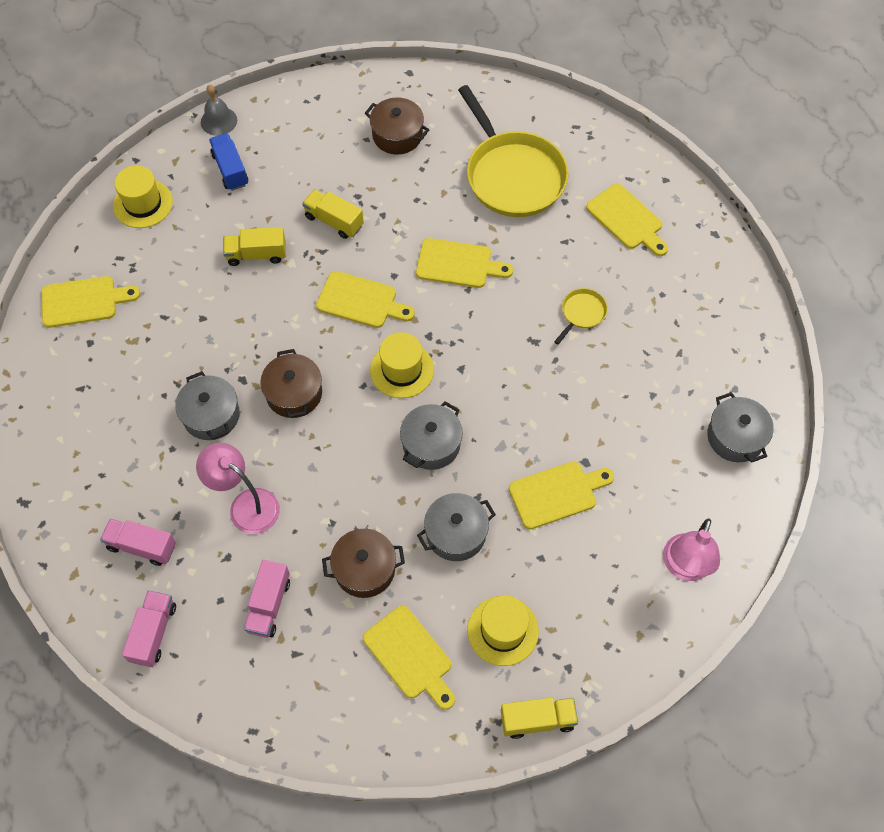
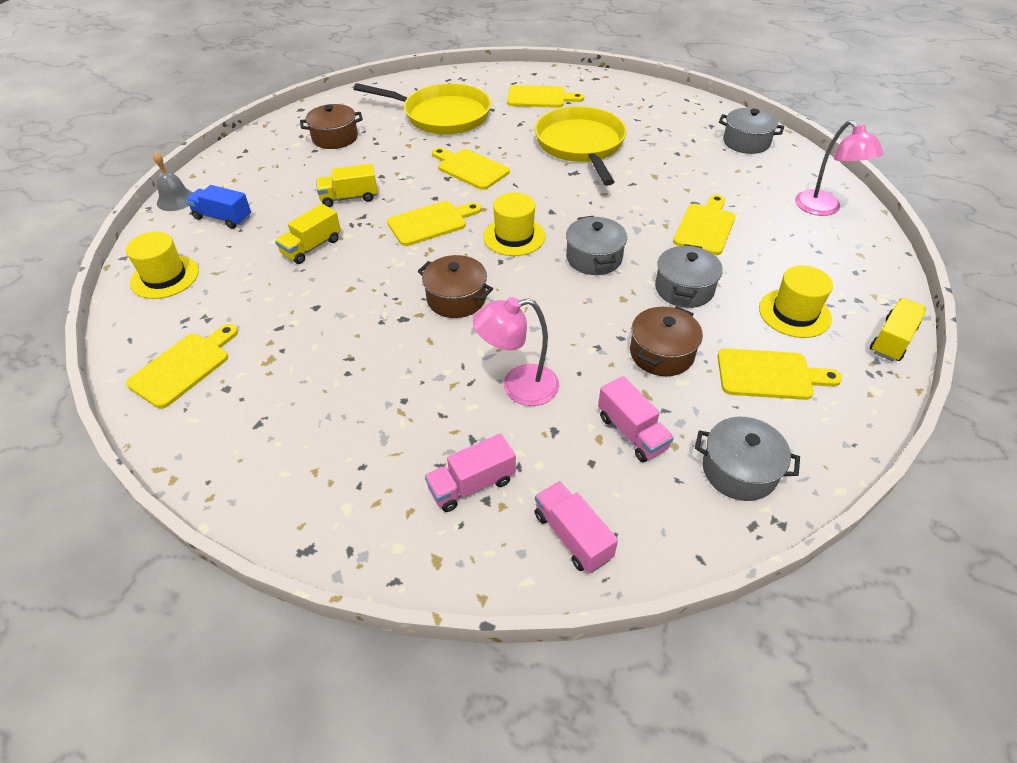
camera: 45 degrees left, 15 degrees down
(211, 415) = (408, 356): grey pot -> grey pot (739, 470)
(458, 264) = (470, 168): yellow cutting board -> yellow cutting board turned 105 degrees counterclockwise
(582, 313) = (581, 145): yellow pan -> yellow pan, size x2.36

